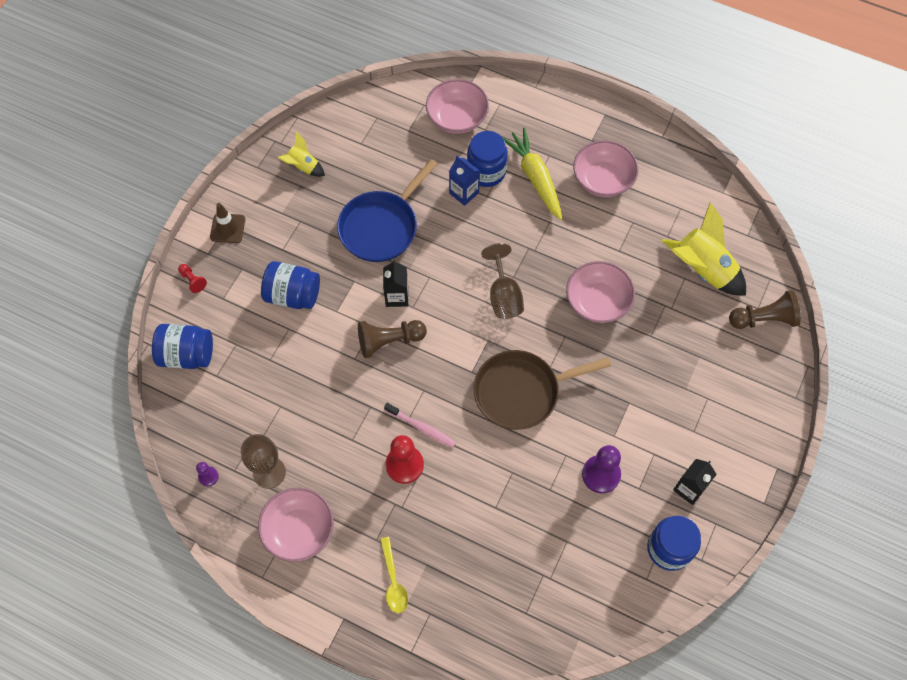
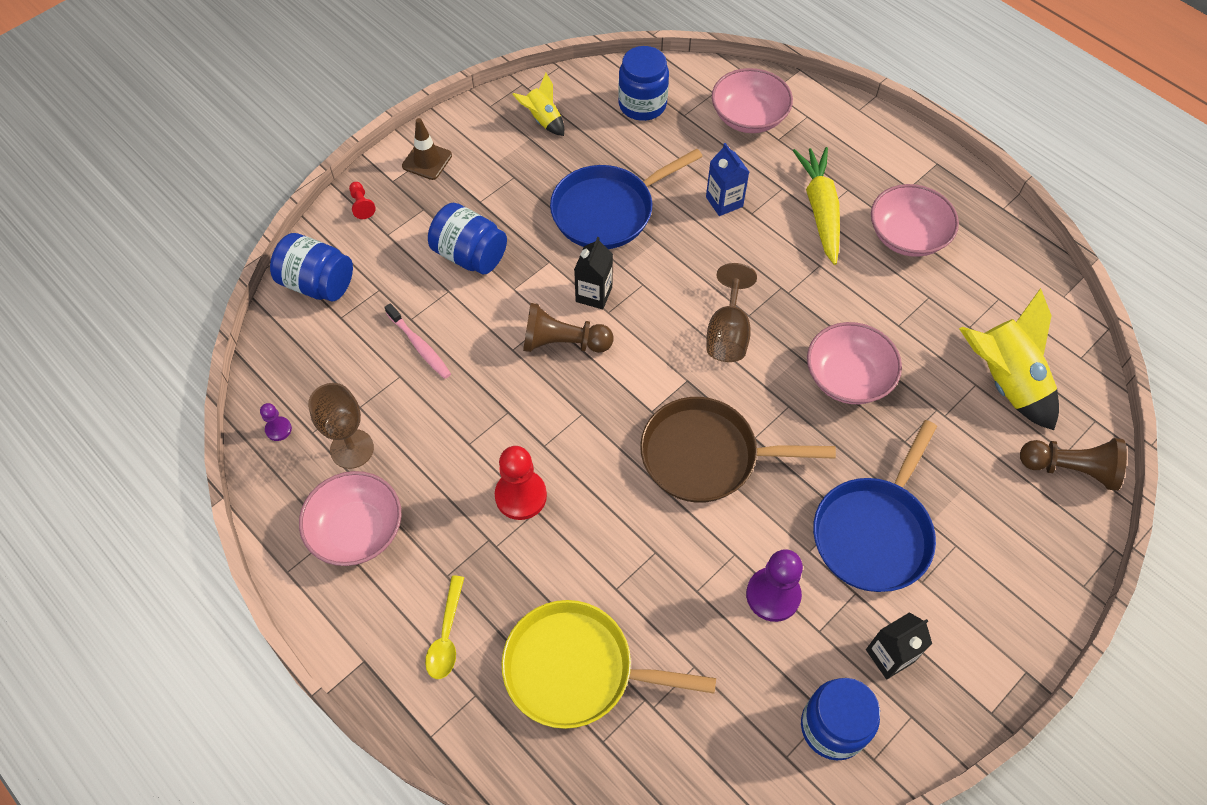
camera: 20 degrees right, 5 degrees down
(421, 428) = (561, 458): pink toothbrush -> pink toothbrush (419, 346)
(486, 171) = (761, 186): blue jar -> blue jar (642, 105)
(490, 571) = (576, 669): none -> yellow pan
(652, 408) = (874, 532): none -> blue pan

